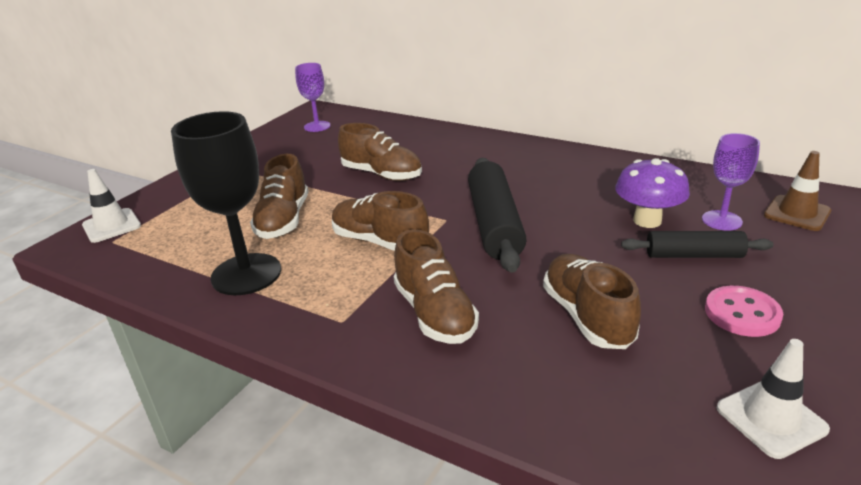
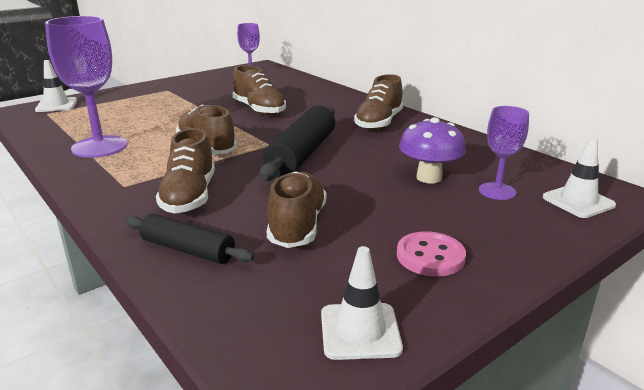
camera: 20 degrees right, 5 degrees down
(246, 274) = (99, 147): black goblet -> purple goblet
(283, 220) = (160, 123): brown shoe -> brown shoe (379, 123)
(693, 255) = (439, 208): black rolling pin -> black rolling pin (188, 249)
(797, 213) = (578, 201): brown traffic cone -> white traffic cone

